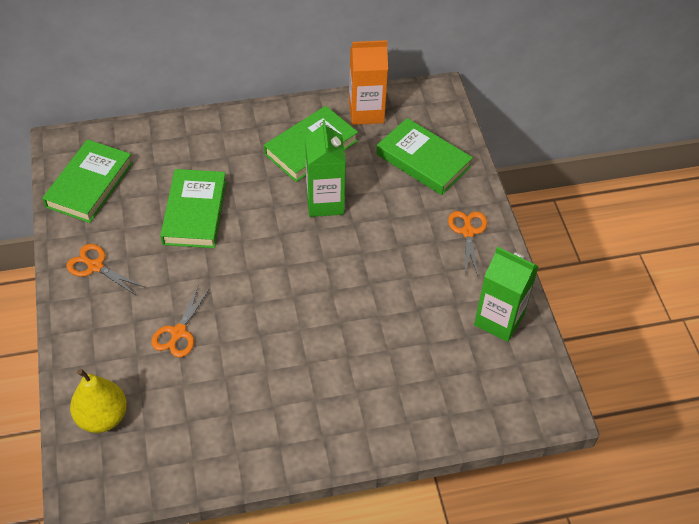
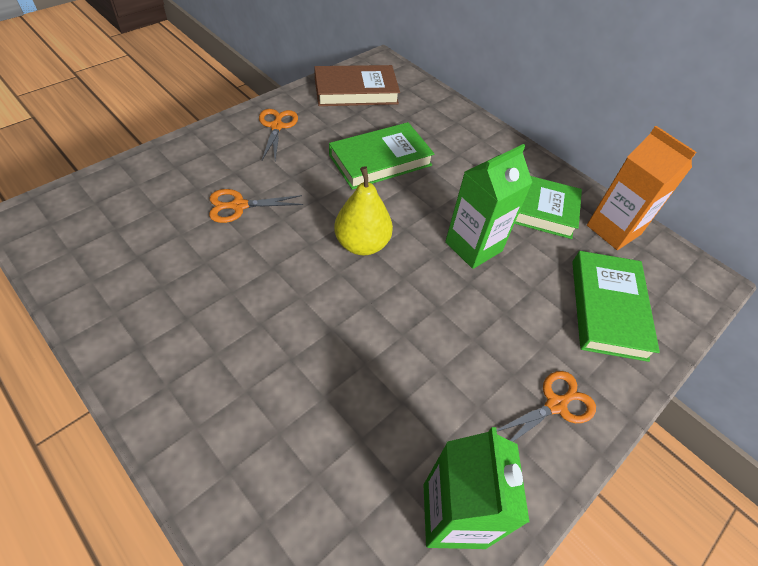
camera: 55 degrees right, 0 degrees up
(89, 185) = (356, 91): green book -> brown book
(102, 417) = (117, 195): yellow pear -> yellow pear (362, 244)

